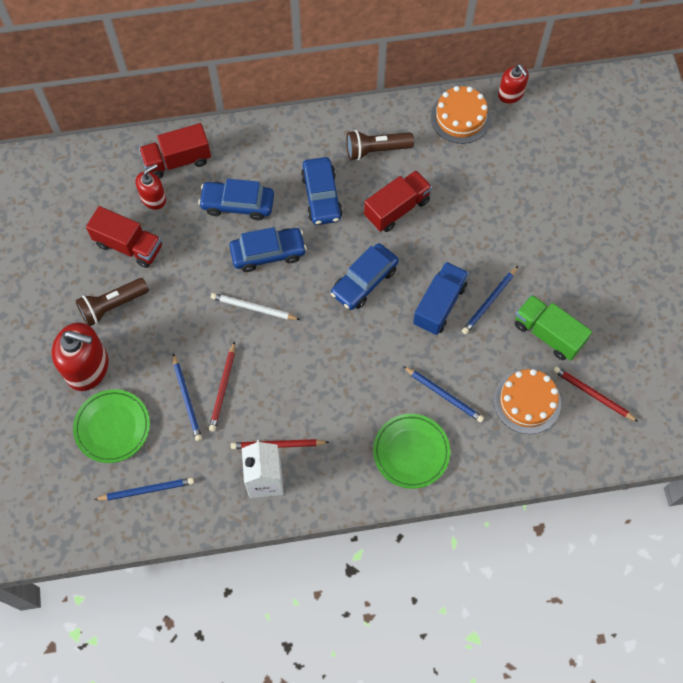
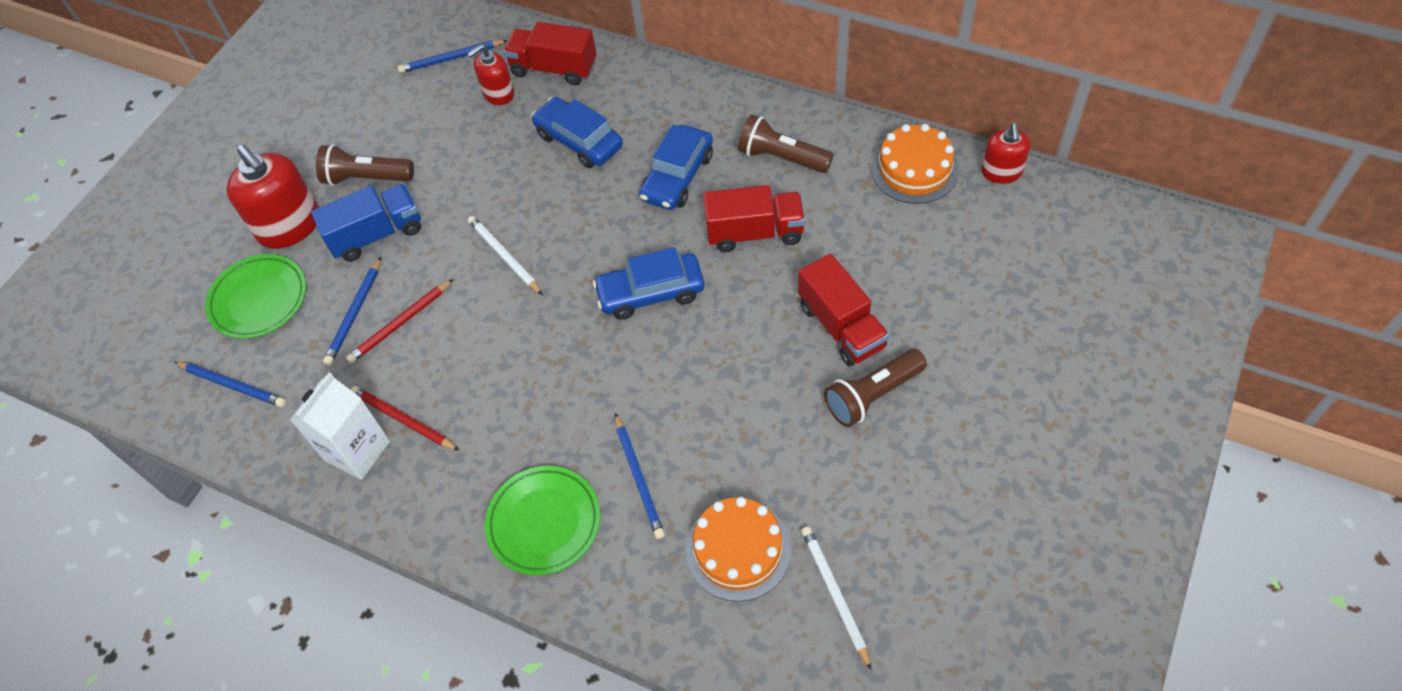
camera: 40 degrees right, 10 degrees down
(129, 246) = (434, 127): red truck -> red truck (841, 326)
(153, 198) = (498, 93): red soap dispenser -> red soap dispenser turned 150 degrees clockwise
(268, 253) = (569, 207): blue car -> none
(439, 305) = (719, 368): blue truck -> blue truck (377, 235)
(489, 302) = (785, 398): blue pencil -> blue pencil (452, 58)
(535, 272) = (872, 395): none -> brown flashlight
(548, 334) = (832, 480): green truck -> none
(593, 395) = (834, 595): red pencil -> white pencil

